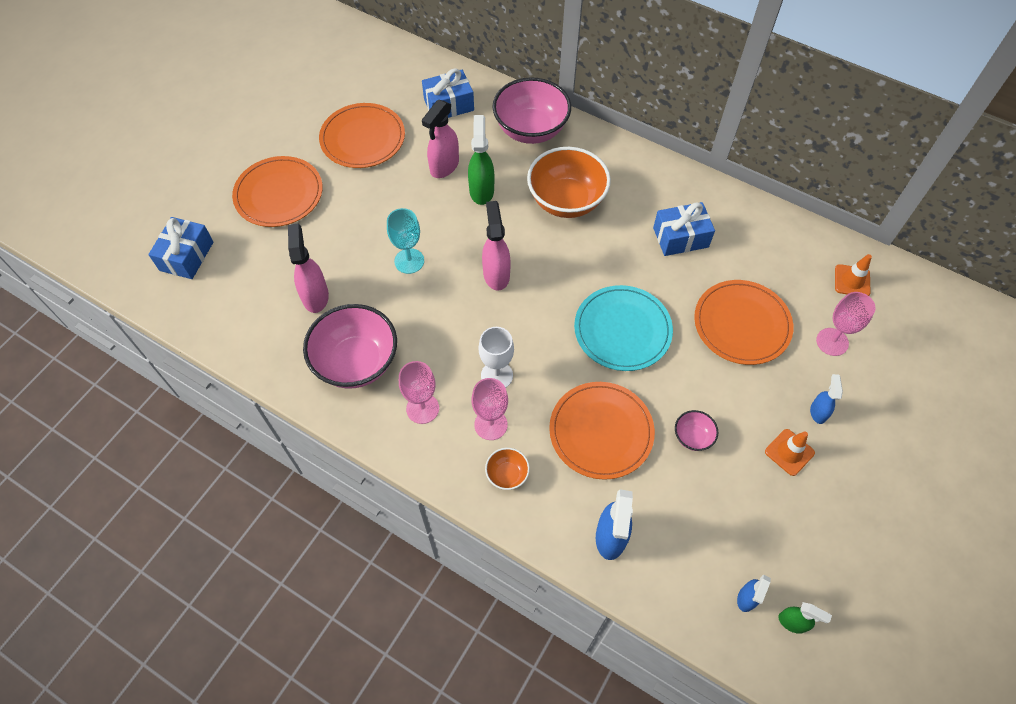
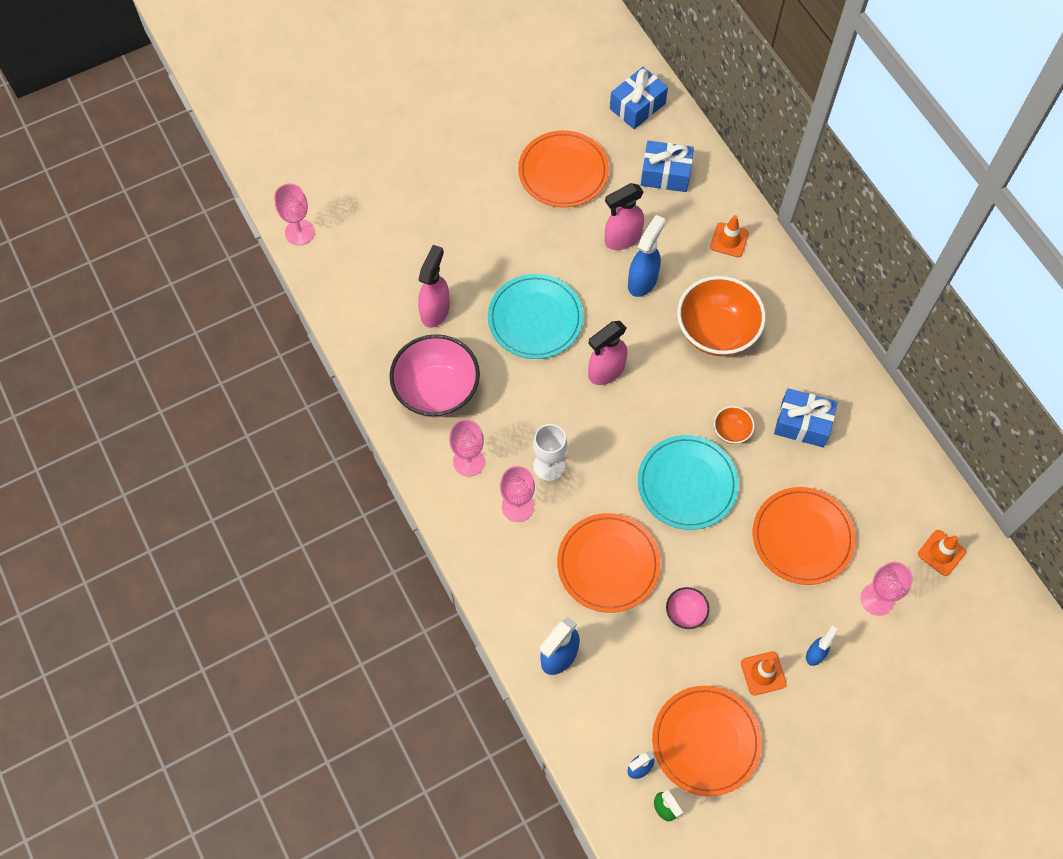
camera: 30 degrees right, 5 degrees up
(148, 289) = (299, 232): none -> pink goblet
(186, 256) = (346, 216): blue gift -> blue gift (637, 106)
(279, 194) = (456, 193): orange plate -> orange plate (706, 741)
(409, 261) = (535, 318): turquoise goblet -> turquoise plate
(481, 190) = (642, 281): green spray bottle -> blue spray bottle
(496, 274) = (606, 371): pink spray bottle -> pink spray bottle turned 150 degrees counterclockwise
(507, 474) = (505, 557): orange bowl -> orange bowl (731, 431)
(531, 130) = (729, 240): pink bowl -> orange traffic cone

